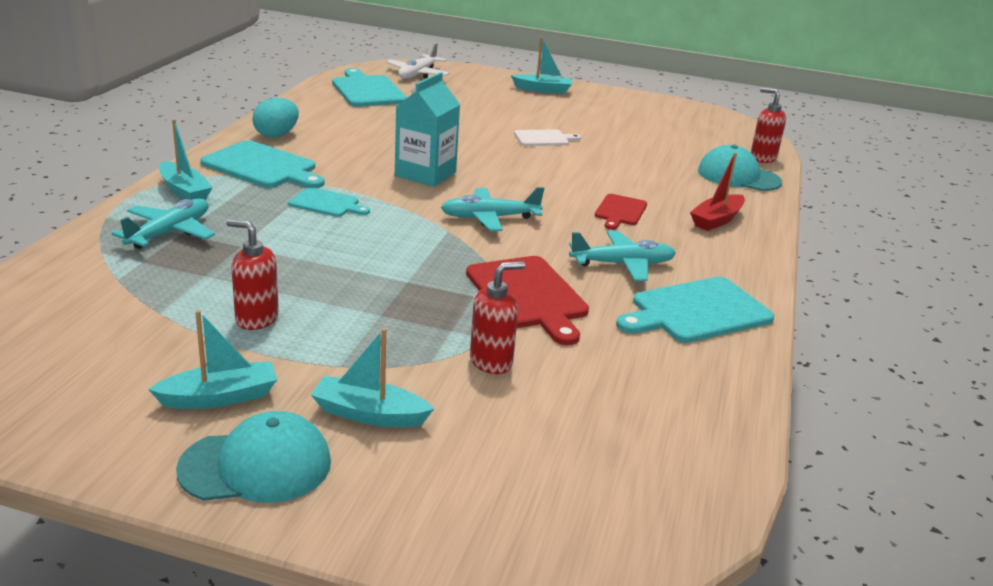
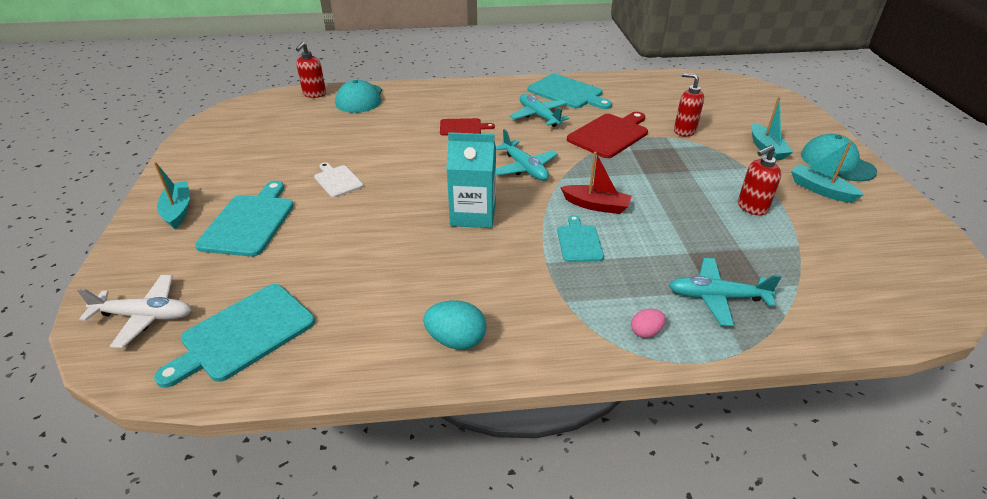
camera: 110 degrees left, 10 degrees up
(184, 191) = (646, 332): turquoise boat -> pink egg
(256, 319) = (752, 207): red soap dispenser -> red soap dispenser turned 60 degrees clockwise
(262, 166) = (545, 310): turquoise cutting board -> turquoise cutting board (249, 222)
(717, 220) = (444, 98): red boat -> red boat (596, 205)

